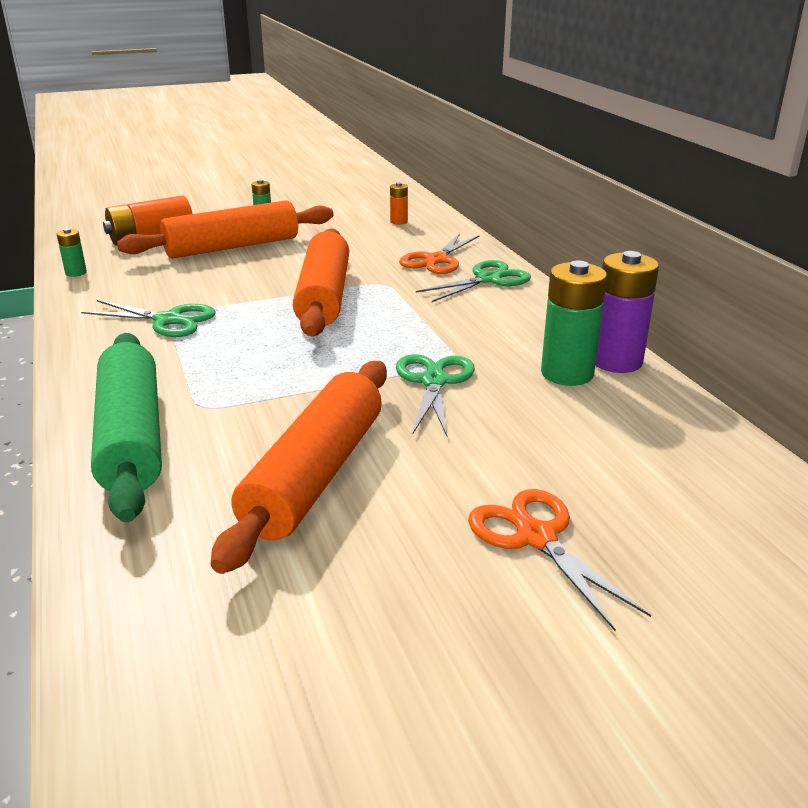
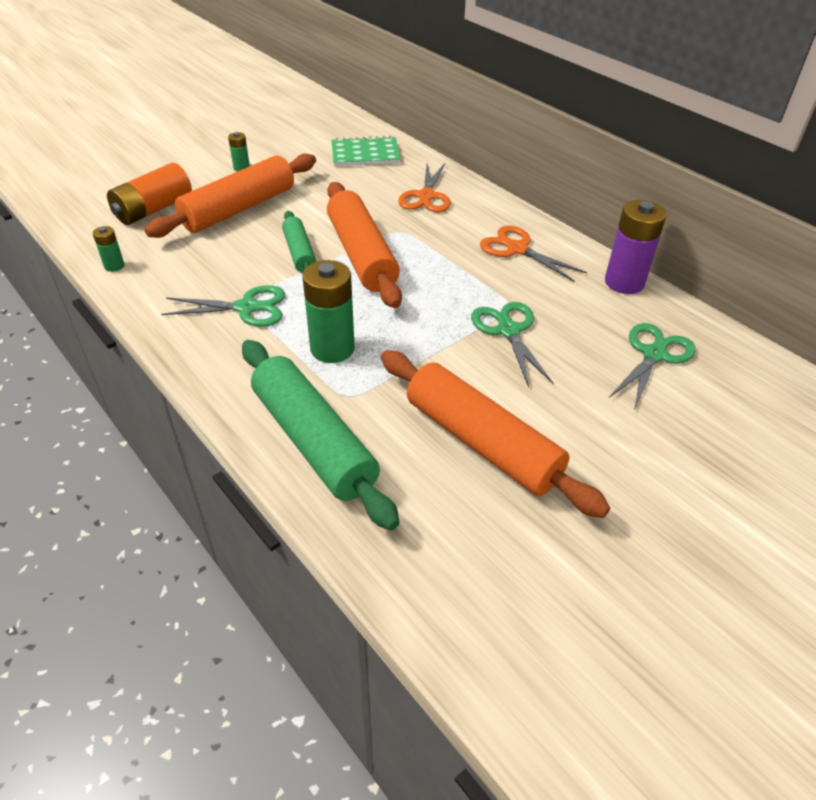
camera: 20 degrees left, 15 degrees up
(260, 286) = (299, 253): none -> green rolling pin
(315, 475) = (482, 442): orange rolling pin -> orange rolling pin turned 45 degrees counterclockwise
(399, 221) = (365, 154): orange battery -> green notebook
(488, 279) = (481, 212): green scissors -> green scissors (654, 355)
(536, 537) = (664, 458): orange scissors -> orange scissors (517, 249)
(567, 373) = (597, 302): green battery -> green battery (332, 348)

